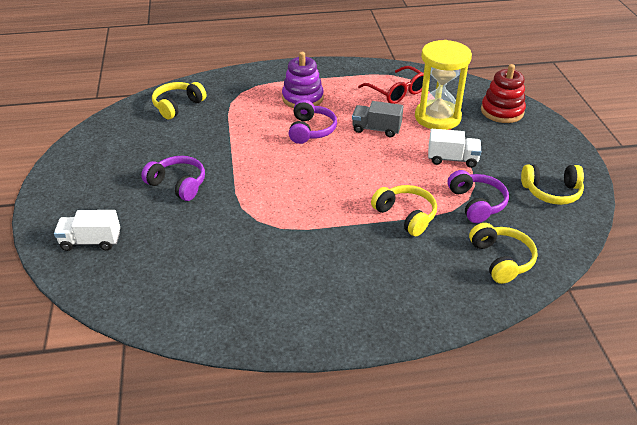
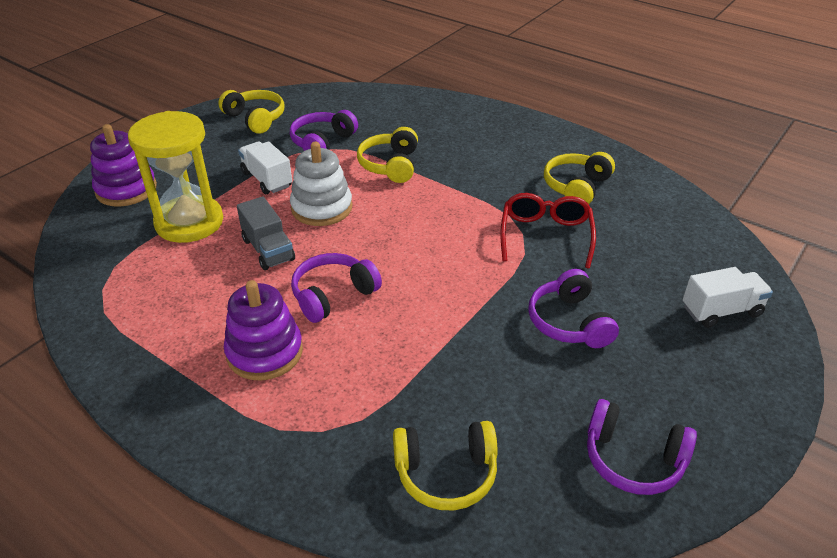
camera: 135 degrees left, 0 degrees up
(91, 241) = (721, 311): white truck -> white truck turned 60 degrees counterclockwise
(102, 147) = (633, 459): none -> purple headphones
(392, 163) = (322, 208): none -> white stacking toy
(397, 92) = (155, 279): red glasses -> red glasses (545, 235)
(501, 260) = (378, 109): yellow headphones -> yellow headphones (576, 187)
(502, 111) = (126, 189): red stacking toy -> purple stacking toy

